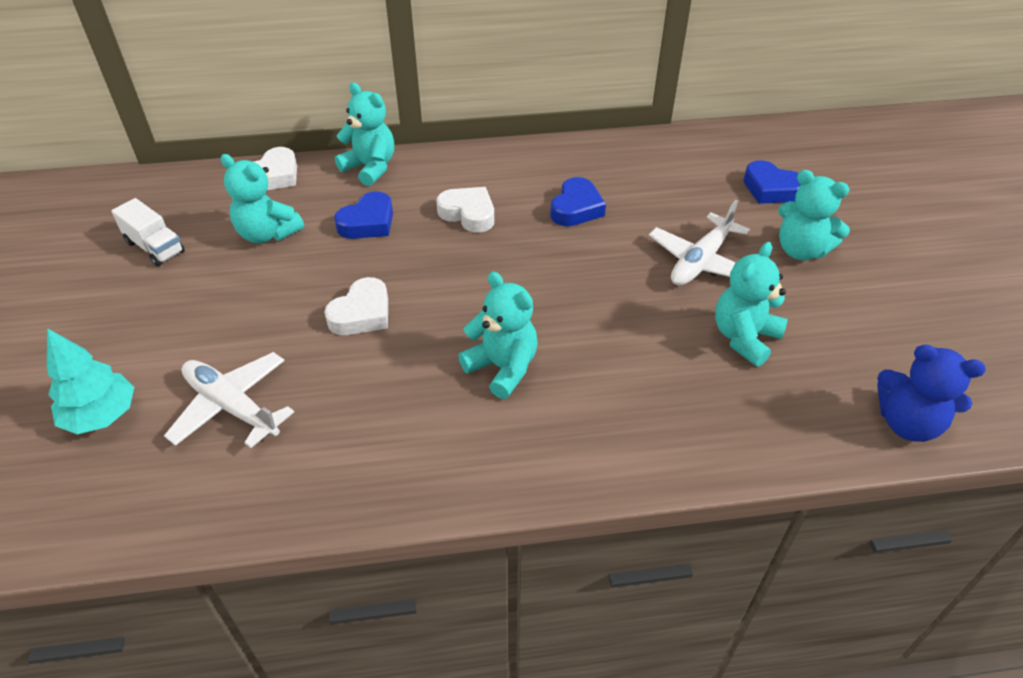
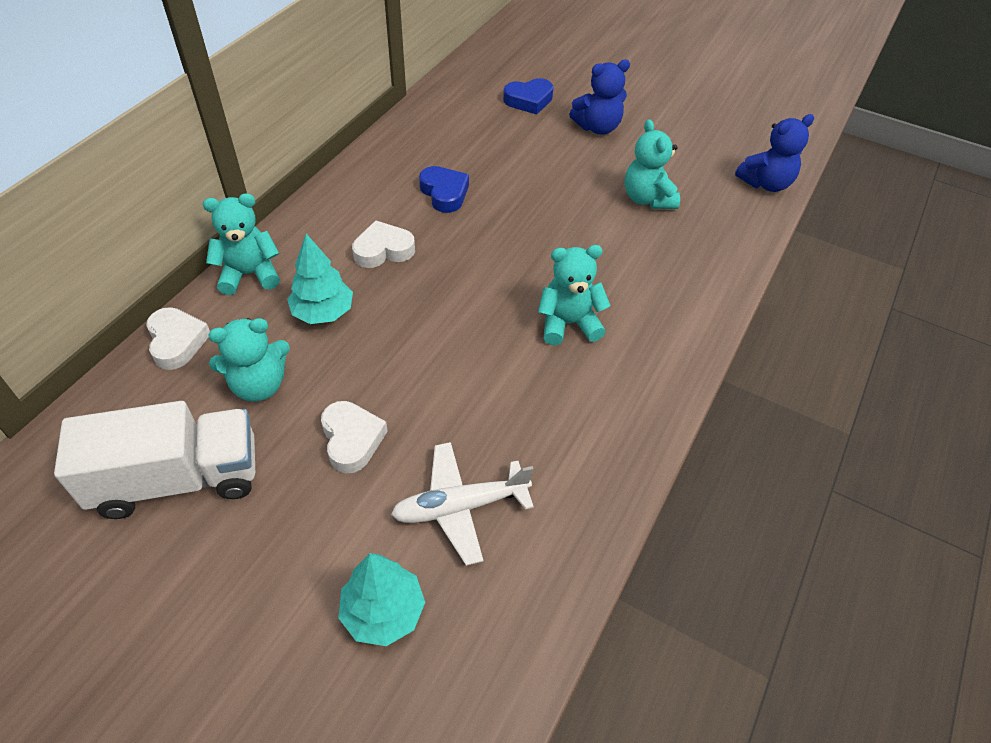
camera: 55 degrees left, 5 degrees up
(155, 247) = (178, 479): white truck -> white truck, size x1.92
(362, 313) = (433, 372): white heart -> white heart (352, 439)
(368, 222) = (323, 312): blue heart -> turquoise tree
(700, 261) = (563, 172): white plane -> none
(801, 250) = (597, 127): turquoise teddy bear -> blue teddy bear

